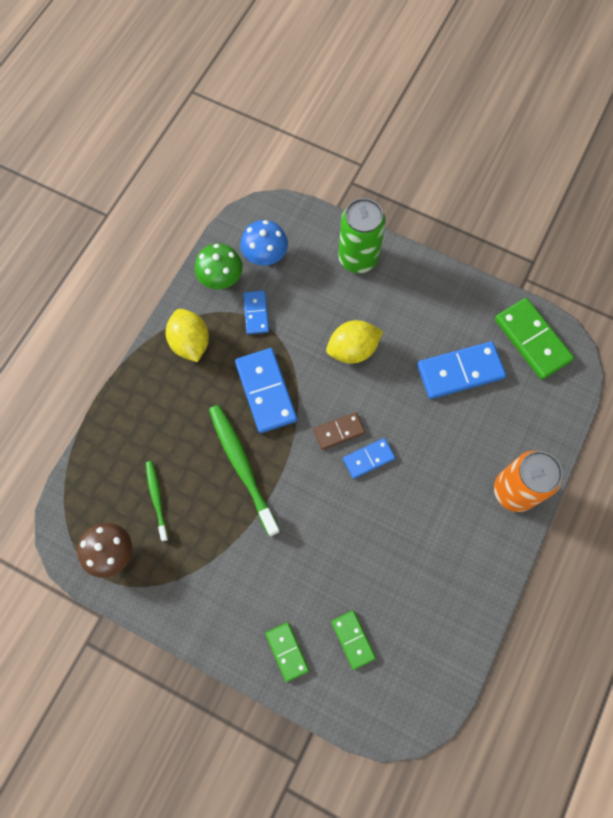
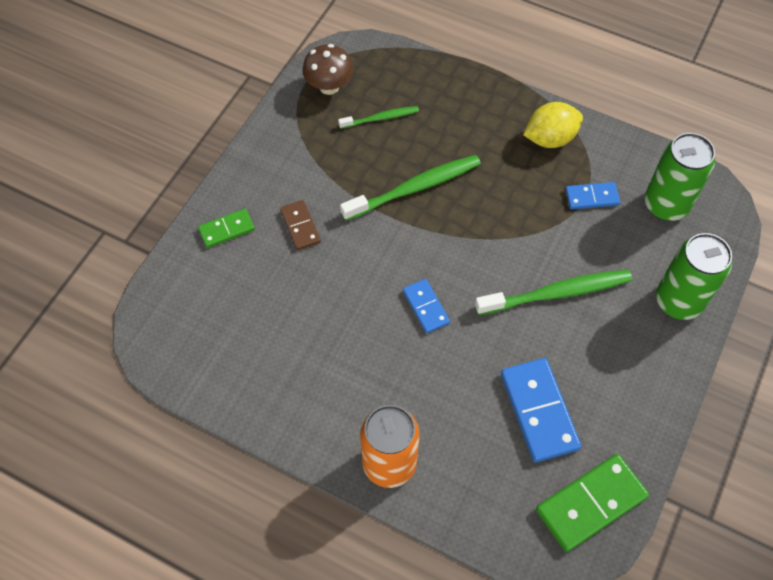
camera: 90 degrees right, 10 degrees down
(221, 279) = (630, 163): green mushroom -> none
(265, 256) = (666, 205): blue mushroom -> green can
(266, 391) = (499, 208): blue domino -> none
(339, 431) = (456, 278): brown domino -> brown domino (300, 226)
(353, 350) = (557, 293): yellow lemon -> green toothbrush
(353, 639) = (233, 288): green domino -> none

